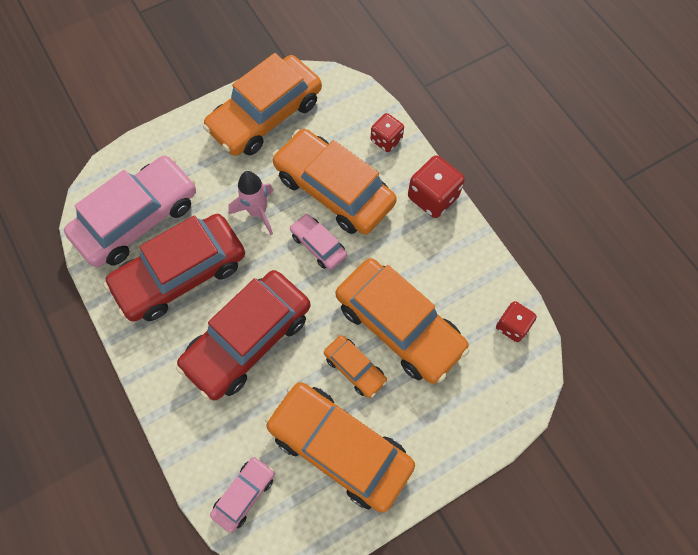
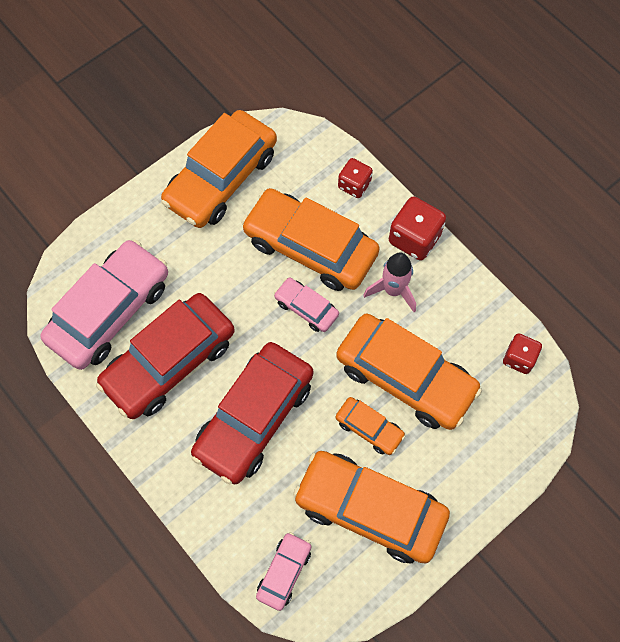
camera: 10 degrees left, 0 degrees up
(257, 212) = (235, 284): pink rocket -> pink rocket (393, 290)

